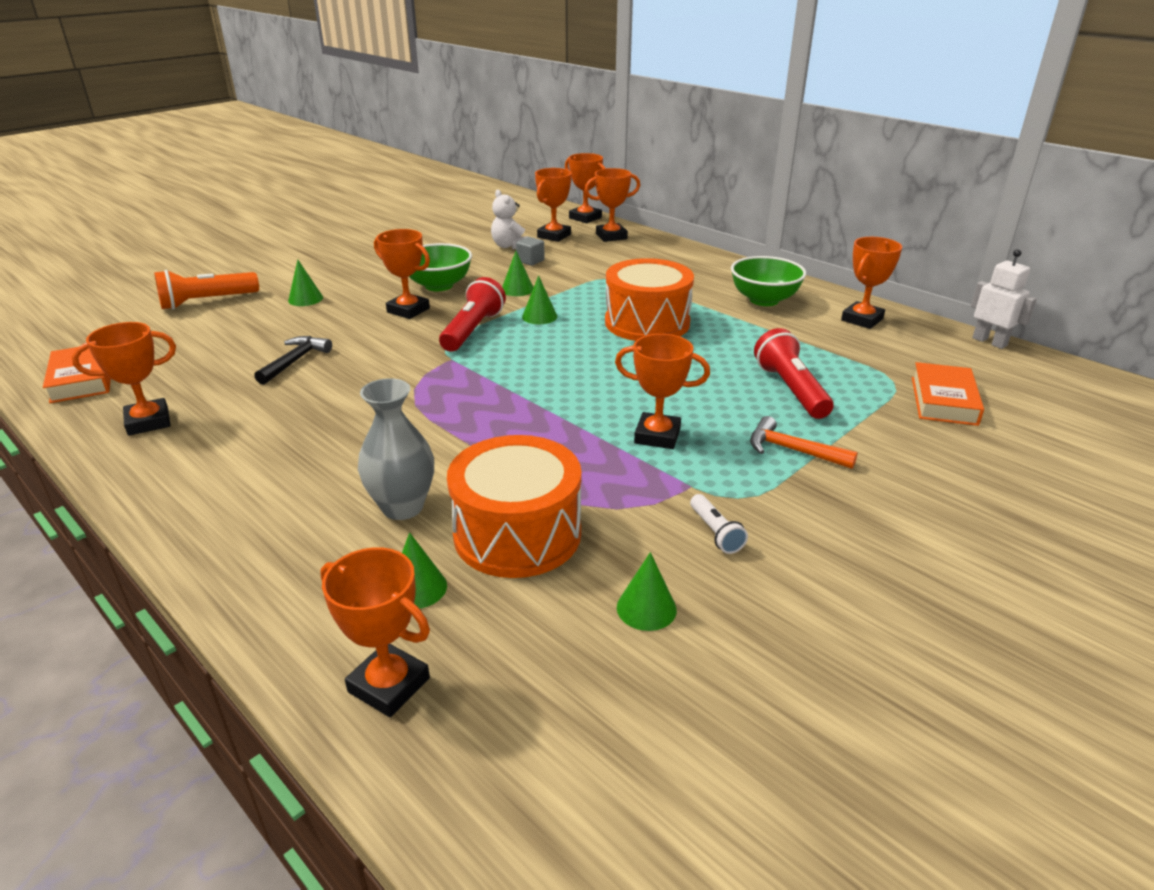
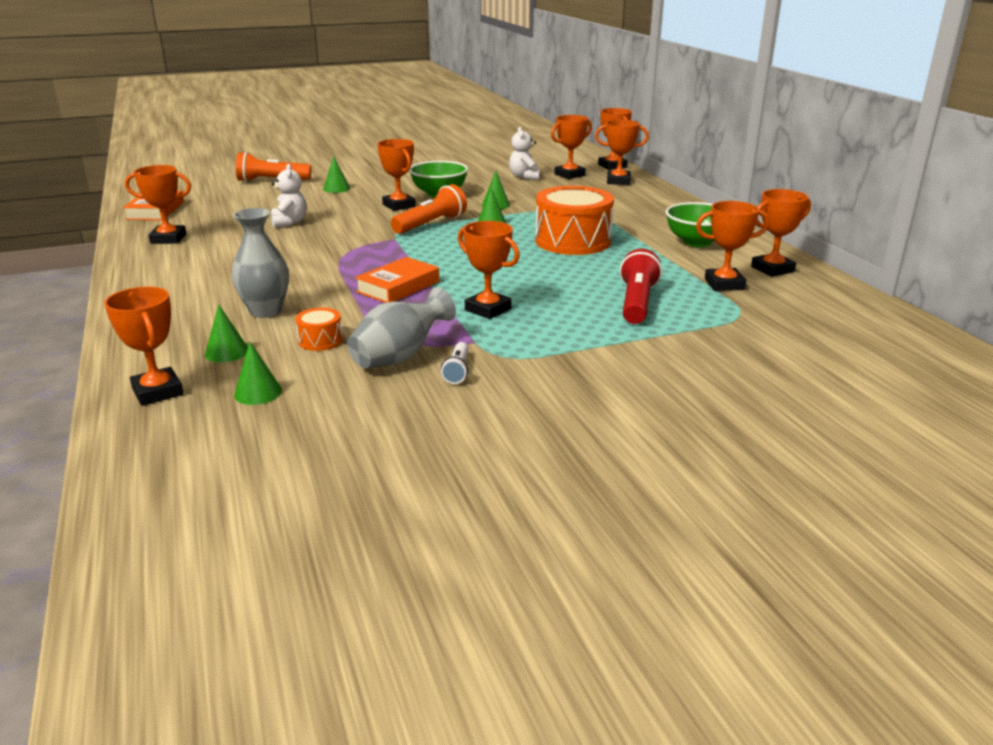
camera: 25 degrees right, 5 degrees down
(295, 361) = (289, 222): black hammer -> white teddy bear
(472, 330) = (430, 224): red flashlight -> orange flashlight
(517, 534) = (320, 340): orange drum -> orange drum, size x0.44
(530, 261) = (529, 188): grey cube -> none
(634, 531) = (400, 357): none -> grey vase
(646, 608) = (355, 397): green cone -> green cone (258, 392)
(792, 450) = (584, 339): orange hammer -> none
(841, 347) = (724, 284): none -> orange trophy
(943, 400) = (769, 335): orange book -> orange book (398, 287)
(989, 342) = (881, 305): white robot -> none

